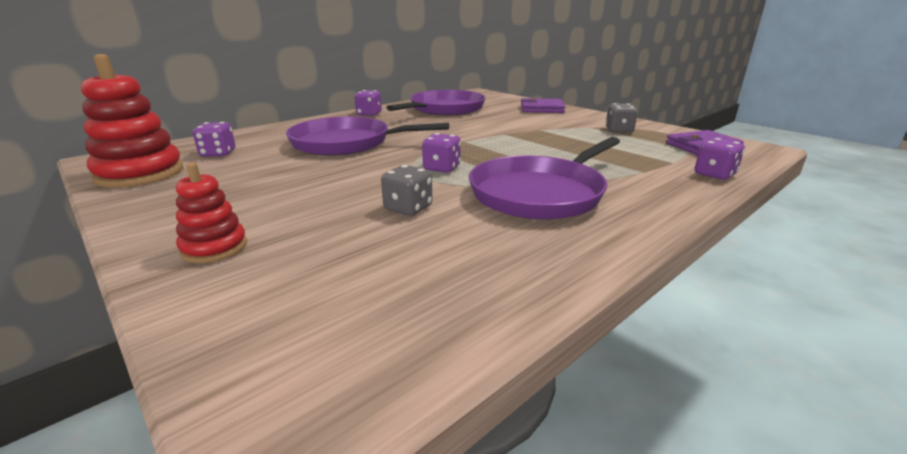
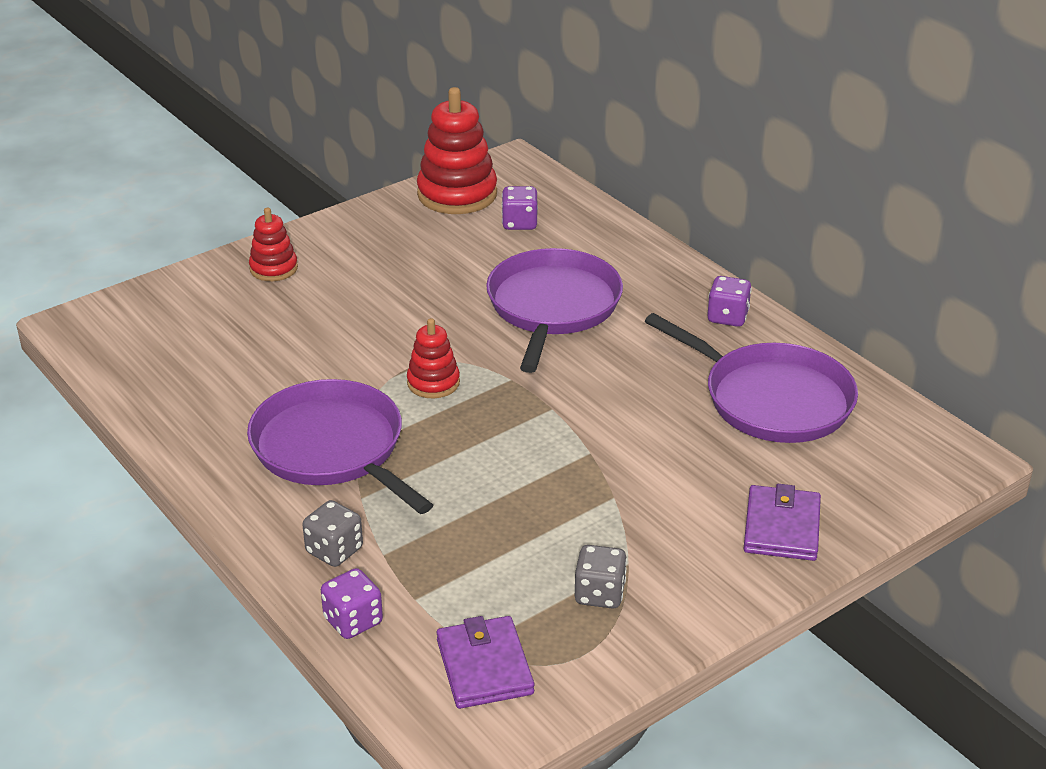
camera: 95 degrees right, 10 degrees up
(408, 208) = (319, 358): grey dice -> grey dice (334, 550)
(442, 168) = (433, 383): purple dice -> red stacking toy

